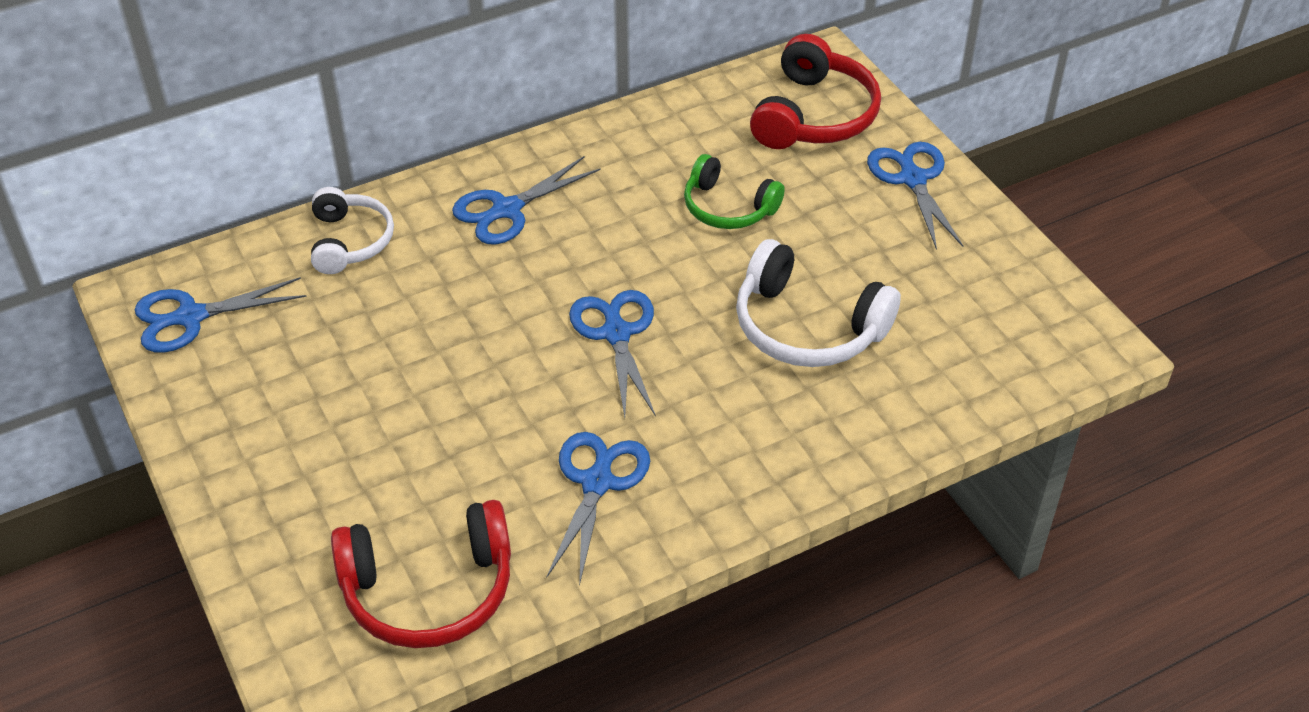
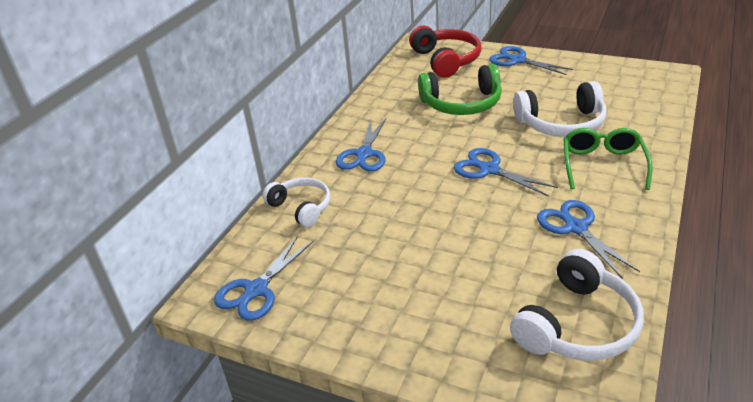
camera: 35 degrees left, 10 degrees down
(429, 590) = (577, 324): red headphones -> white headphones
(728, 207) = (462, 103): green headphones -> green headphones, size x1.52
(762, 424) = (602, 164): none -> green glasses

